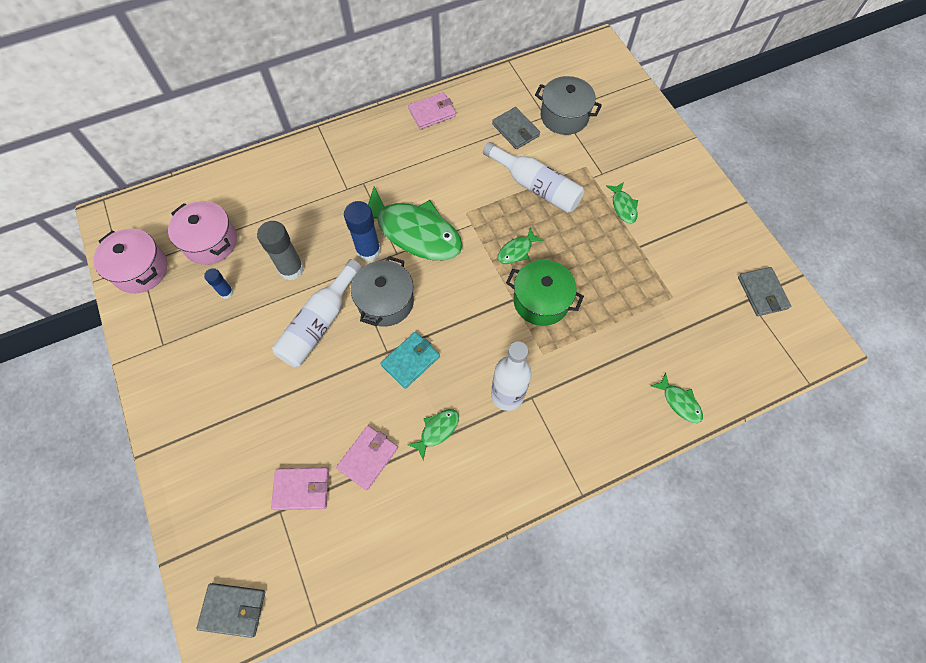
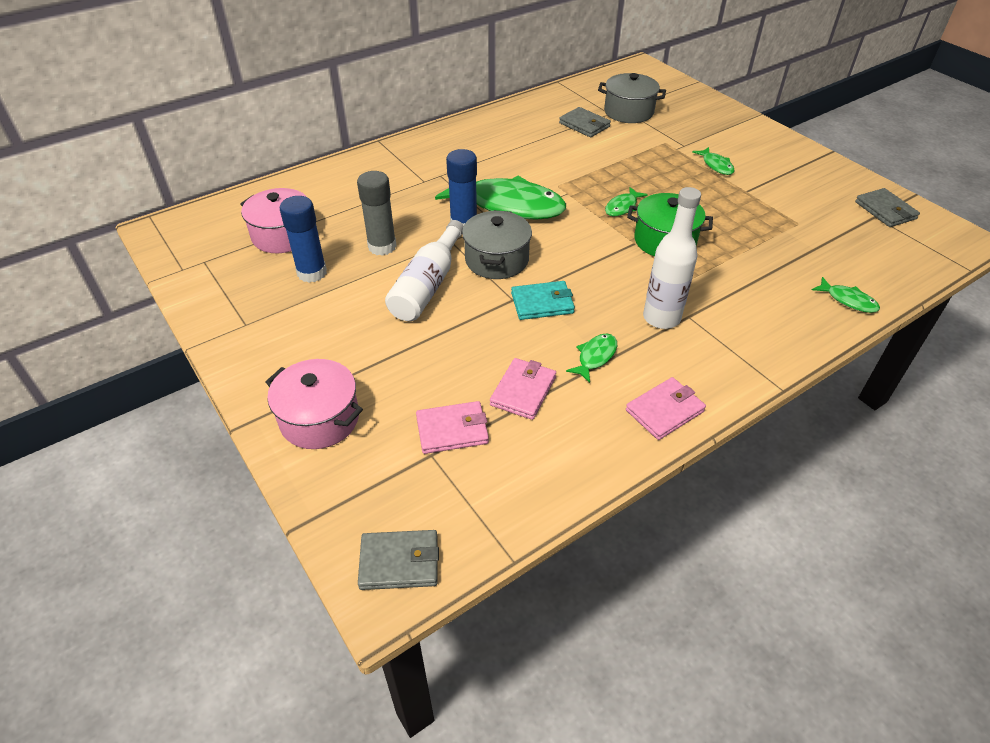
camera: 10 degrees left, 20 degrees down
(141, 270) = (205, 266): pink pot -> pink pot (319, 419)
(226, 292) = (312, 273): blue glue stick -> blue glue stick, size x1.83
(410, 361) = (542, 303): turquoise wallet -> turquoise wallet turned 45 degrees clockwise
(432, 113) = (495, 121): pink wallet -> pink wallet (664, 411)
(535, 186) = (621, 160): white bottle -> none

